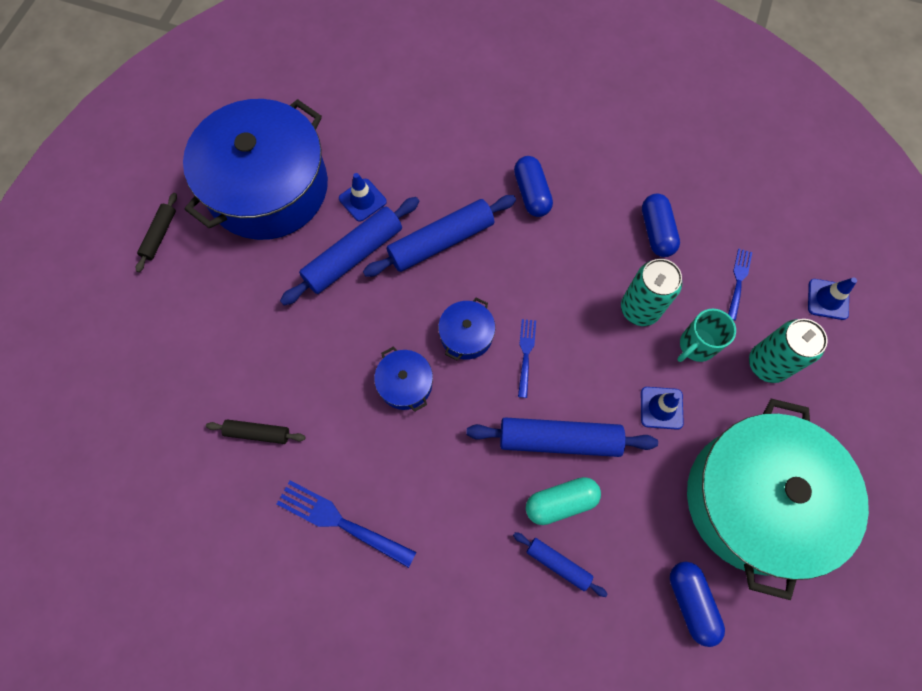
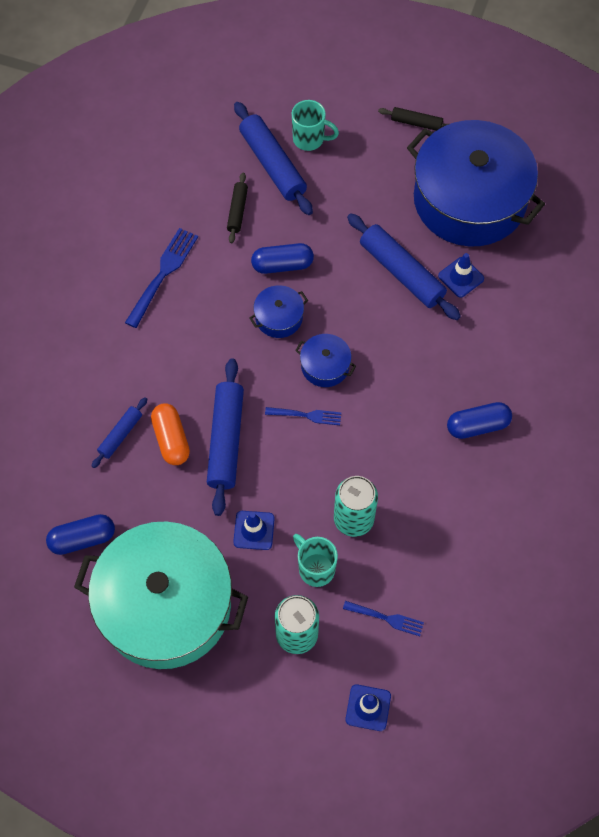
camera: 90 degrees right, 5 degrees down
(165, 349) = (310, 139): none -> turquoise mug
(441, 242) = (419, 344): blue rolling pin -> blue rolling pin (272, 164)
(560, 502) = (171, 439): turquoise capsule -> orange capsule
(656, 232) = (440, 542): blue capsule -> blue capsule (282, 265)

